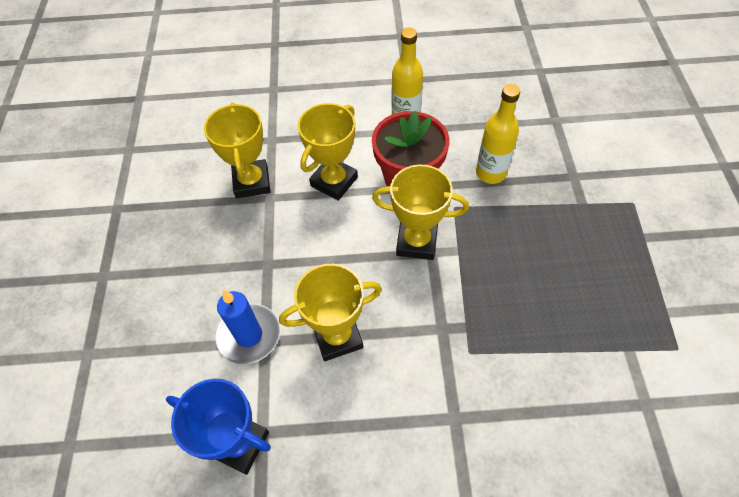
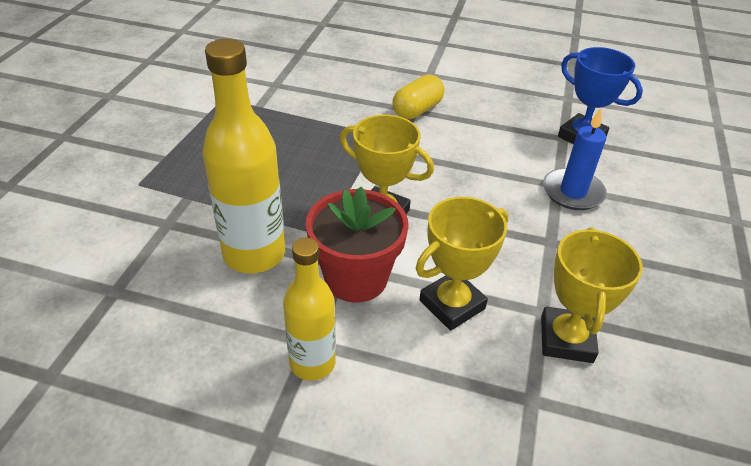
camera: 165 degrees left, 15 degrees down
(337, 336) = (489, 170): yellow trophy -> none
(449, 419) = (417, 110): none -> yellow capsule
(490, 173) = (254, 254): yellow bottle -> yellow bottle, size x1.57

